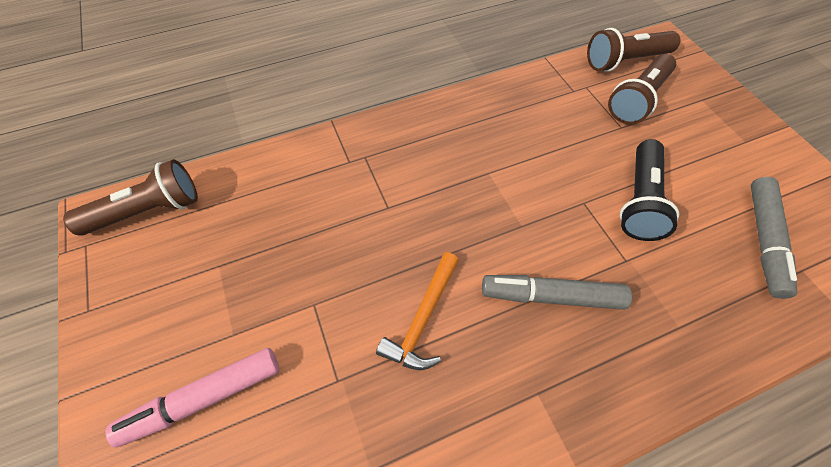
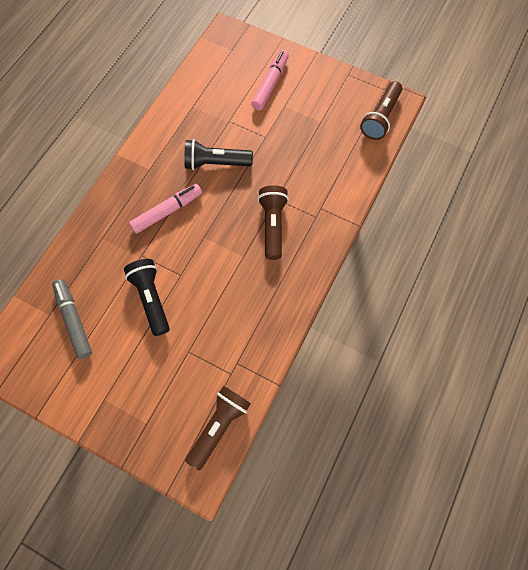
camera: 140 degrees right, 10 degrees up
(422, 318) = (216, 163): orange hammer -> black flashlight
(551, 296) = (167, 211): grey marker -> pink marker
(637, 100) = (190, 387): brown flashlight -> brown flashlight (272, 225)

